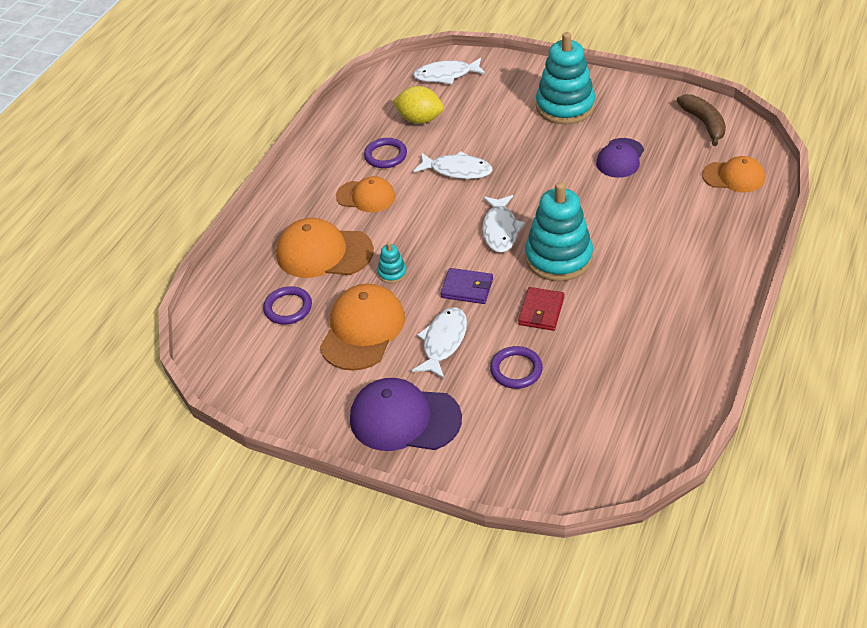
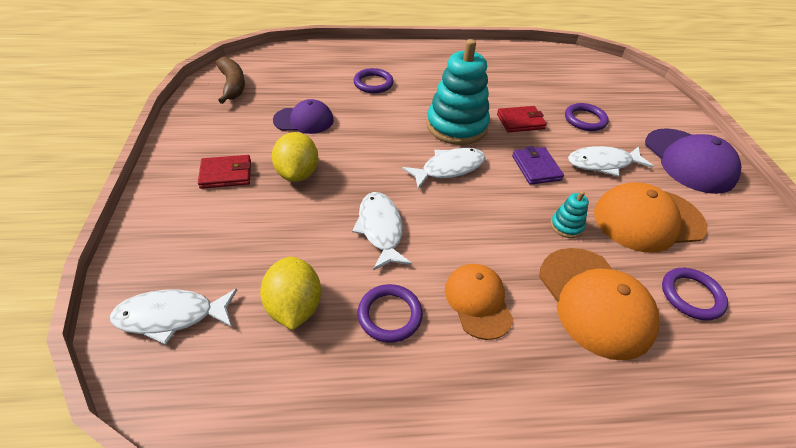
camera: 125 degrees left, 0 degrees up
(446, 75) = (171, 316): white fish -> white fish turned 120 degrees clockwise
(545, 142) = (297, 173): none -> yellow lemon
(565, 106) = (226, 174): turquoise stacking toy -> red wallet
(667, 220) = (373, 83): none -> purple ring
(704, 123) = (232, 85): brown banana -> brown banana turned 120 degrees clockwise
(733, 177) = (302, 63): orange cap -> none

